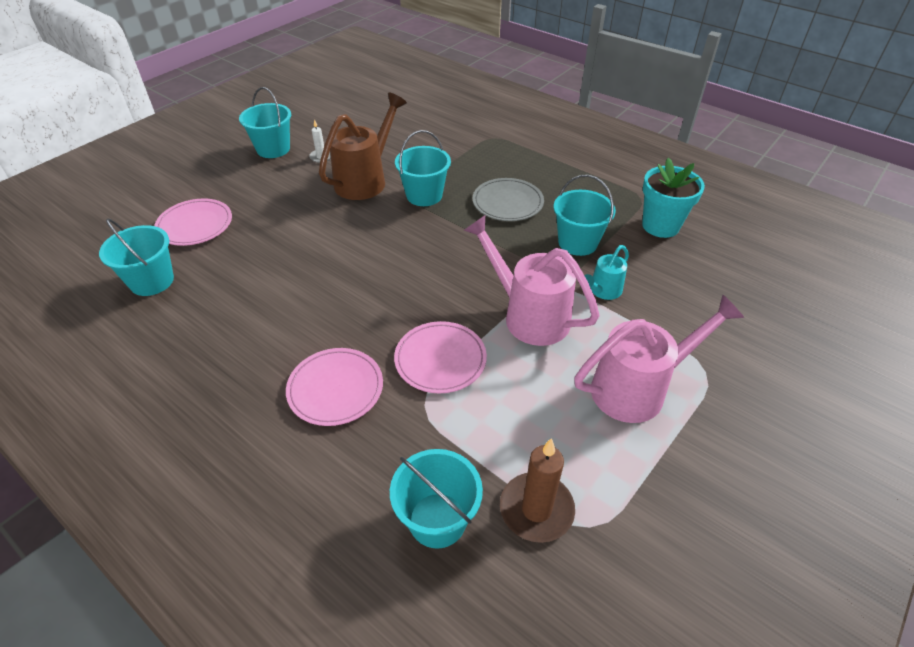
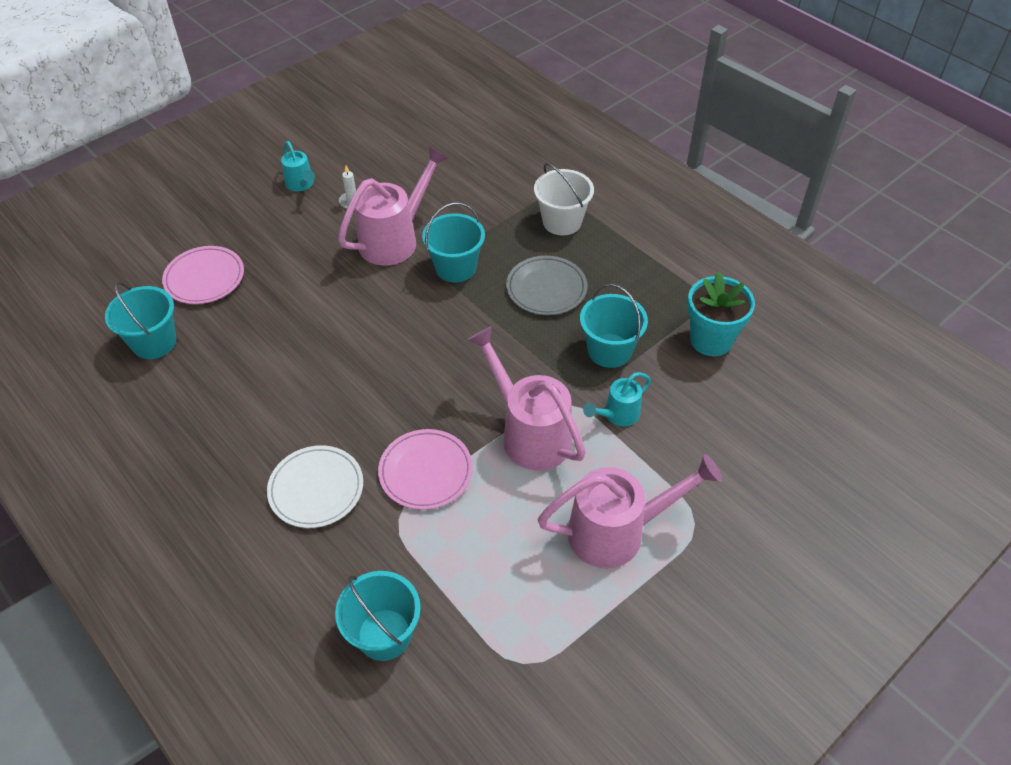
camera: 10 degrees right, 5 degrees up
(273, 149) = (301, 184): turquoise bucket -> turquoise watering can
(335, 389) = (316, 489): pink plate -> white plate
(365, 180) = (395, 239): brown watering can -> pink watering can
(505, 155) = (562, 222): none -> white bucket
(536, 509) = (478, 639): brown candle -> none

